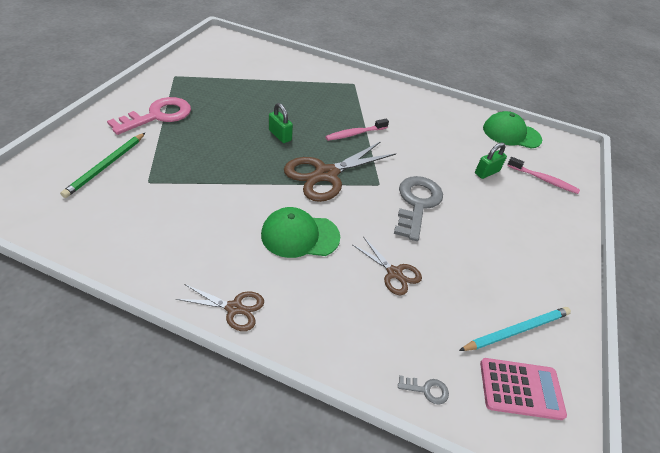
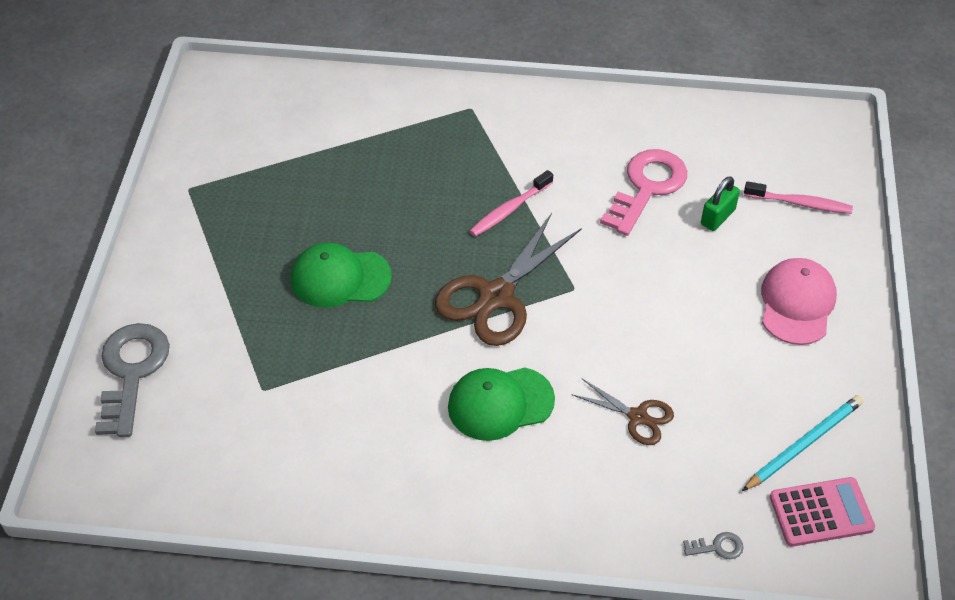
camera: 10 degrees left, 5 degrees up
(106, 166) = (191, 384): green pencil -> none
(158, 116) = (209, 274): pink key -> pink key (647, 187)
(234, 308) = (464, 525): brown scissors -> none
(280, 135) = (403, 250): green padlock -> none
(417, 203) = (635, 303): grey key -> grey key (131, 372)
(511, 134) = (738, 131): green cap -> green cap (340, 278)
(530, 235) = (797, 303): none -> pink cap

